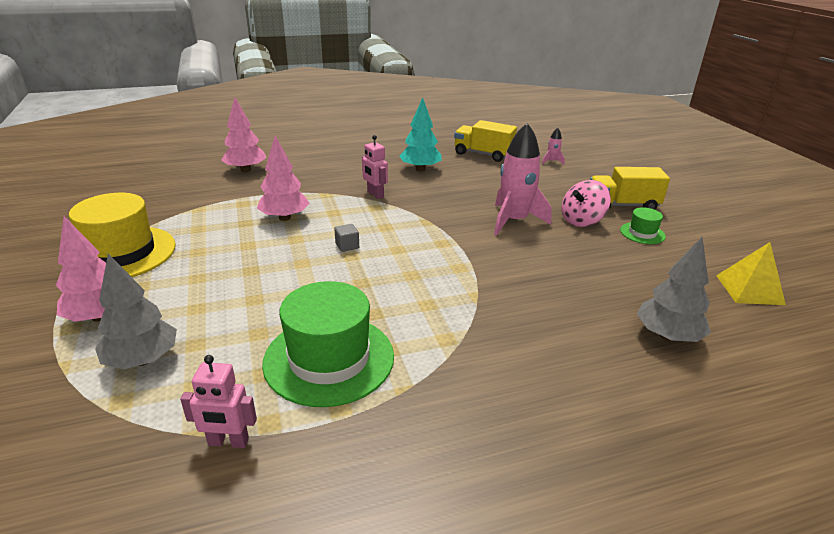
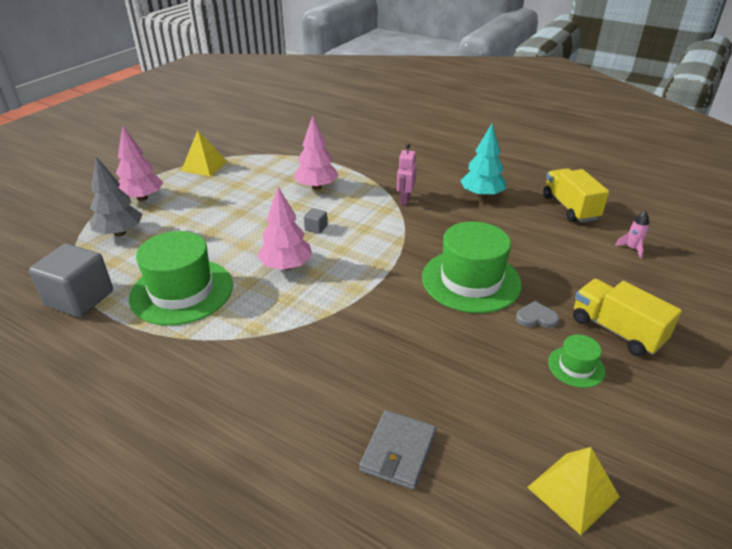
camera: 50 degrees right, 5 degrees up
(121, 253) = (204, 166): yellow hat -> yellow pyramid
(228, 442) = (80, 299): pink robot -> grey cube
(246, 170) = (355, 139): pink tree -> pink tree (286, 266)
(514, 221) = (471, 280): pink rocket -> green hat
(581, 221) = (536, 317): pink spinning top -> grey heart
(667, 336) = (398, 451): grey tree -> grey wallet

